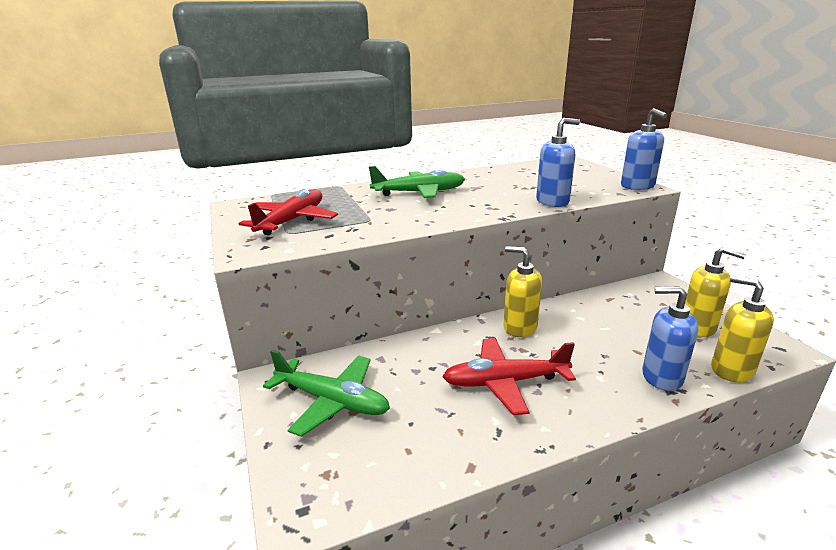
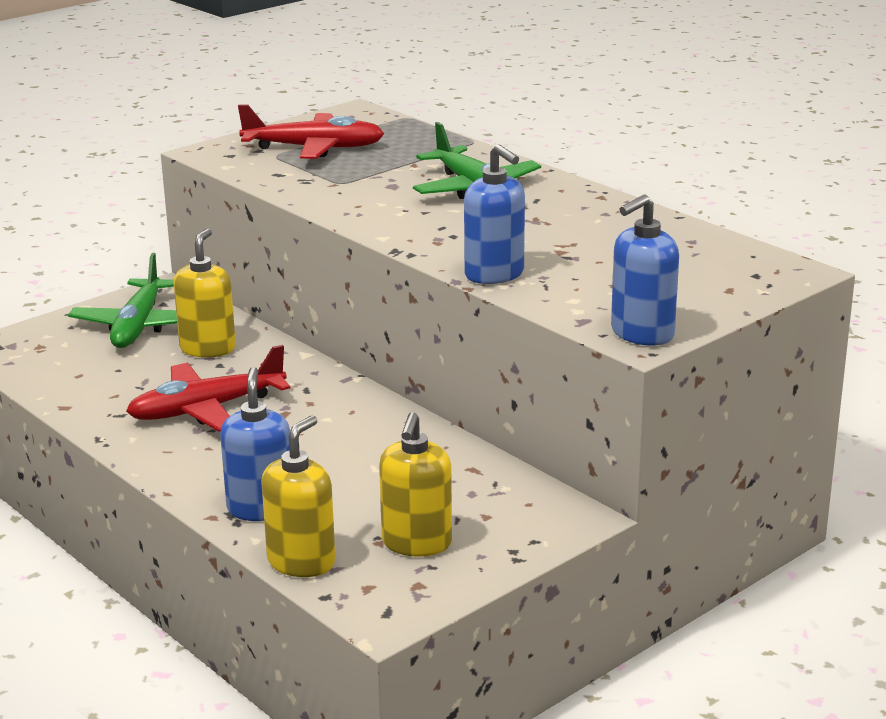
camera: 70 degrees right, 0 degrees up
(505, 382) = (207, 409): red plane -> red plane turned 90 degrees counterclockwise
(519, 327) = (340, 406): yellow soap dispenser -> yellow soap dispenser (208, 348)

